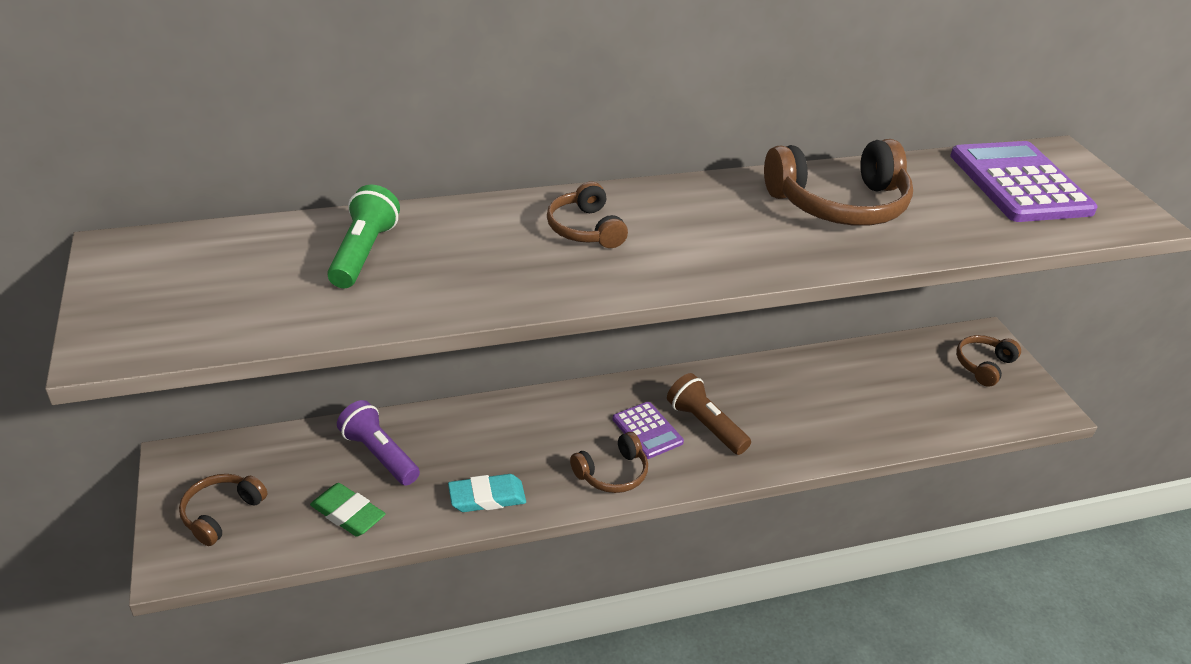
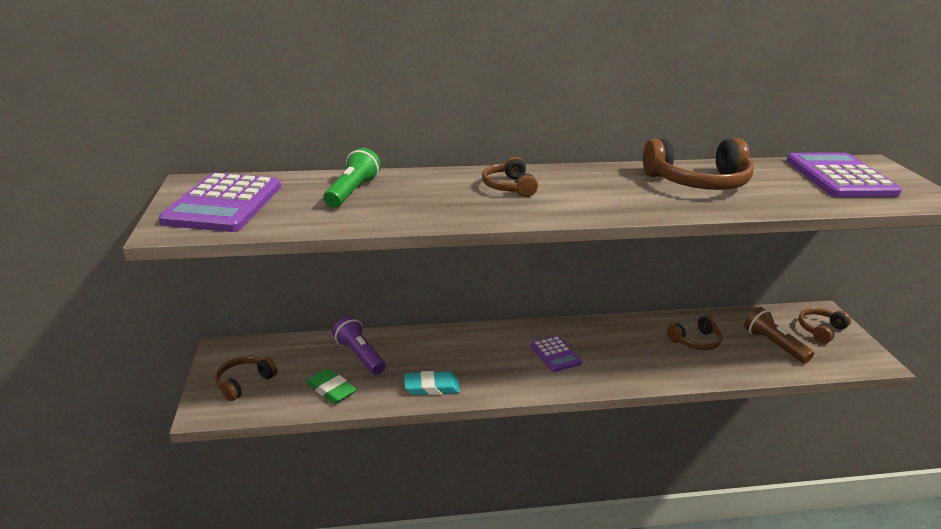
camera: 10 degrees right, 10 degrees down
(177, 290) = (224, 204): none -> purple calculator
(612, 473) = (526, 379): brown headphones -> brown headphones (695, 341)
(705, 425) = (599, 354): brown flashlight -> brown flashlight (773, 344)

